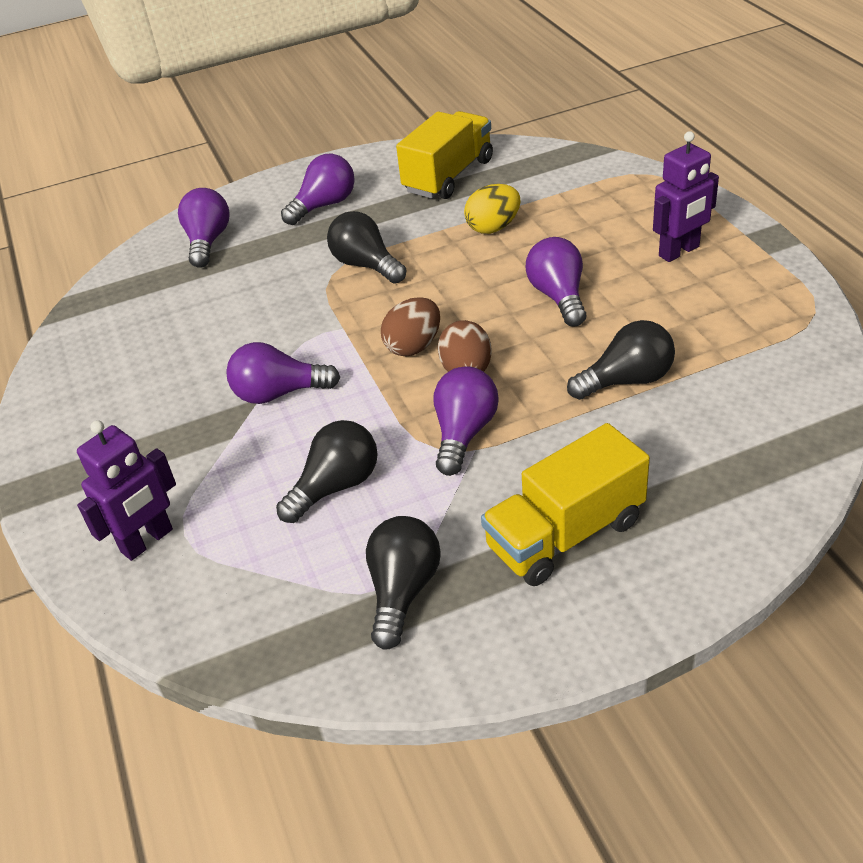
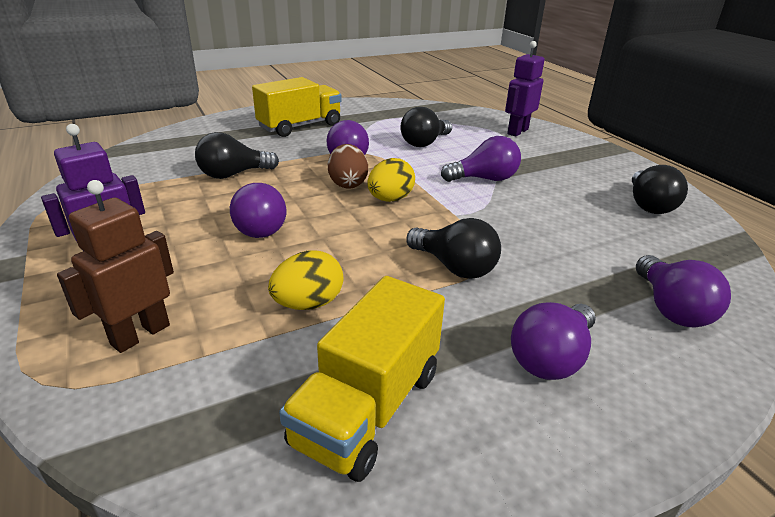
camera: 170 degrees right, 10 degrees down
(403, 591) = (380, 117): black light bulb -> black light bulb (648, 205)
(413, 346) = (390, 199): brown egg -> yellow egg
(610, 201) = (140, 334): none -> brown robot

